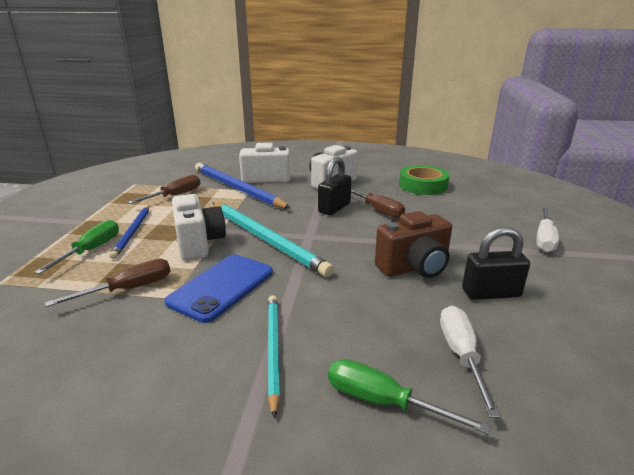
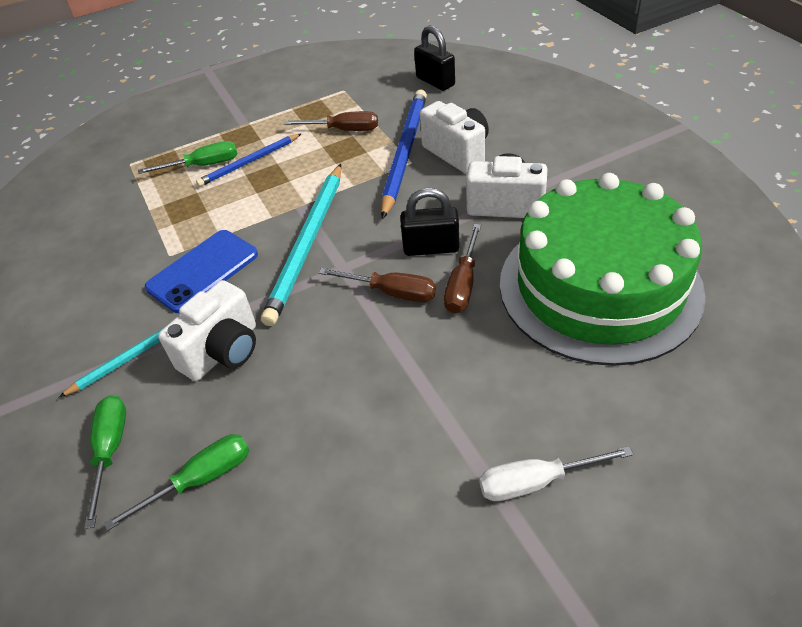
camera: 60 degrees right, 20 degrees up
(129, 289) = (164, 226): brown screwdriver -> brown screwdriver (392, 292)
(198, 243) = (263, 210): white camera -> white camera (223, 351)
(221, 287) = (203, 271): blue phone -> blue phone turned 45 degrees counterclockwise
(414, 267) = (340, 380): brown camera -> none
(423, 185) = (599, 286): green tape -> green cake
(461, 355) = (200, 479): white screwdriver -> green screwdriver
(491, 293) = (333, 467): black padlock -> black padlock (435, 81)

